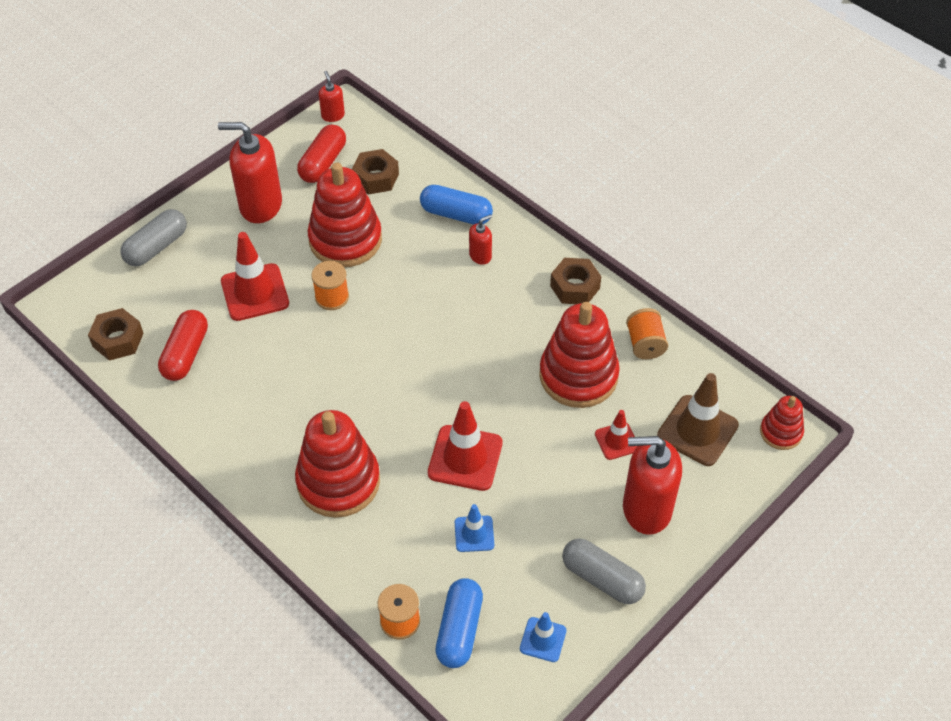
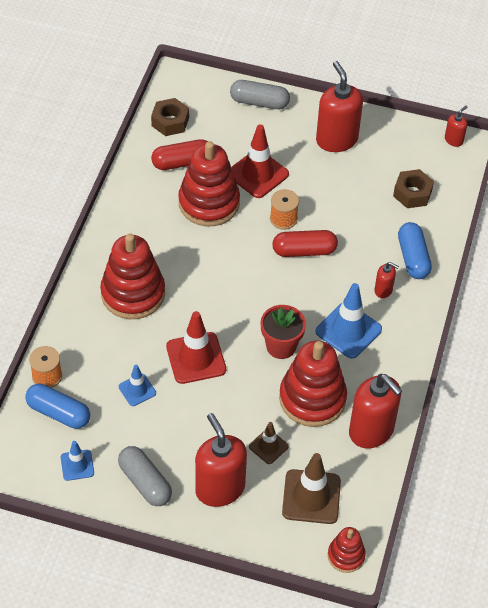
camera: 60 degrees right, 0 degrees up
(323, 163) = (403, 156): red capsule -> red capsule (304, 251)
(345, 240) = (340, 203): red stacking toy -> red stacking toy (209, 203)
(459, 630) = (58, 413): blue capsule -> blue capsule turned 45 degrees clockwise
(497, 373) = (281, 346): none -> red flower pot
(512, 307) = (348, 330): none -> blue traffic cone
(575, 287) = (395, 363): brown nut -> none
(602, 579) = (145, 482): grey capsule -> grey capsule turned 45 degrees counterclockwise
(616, 441) = (268, 446): red traffic cone -> brown traffic cone
(645, 344) = (371, 431): orange spool -> red soap dispenser

